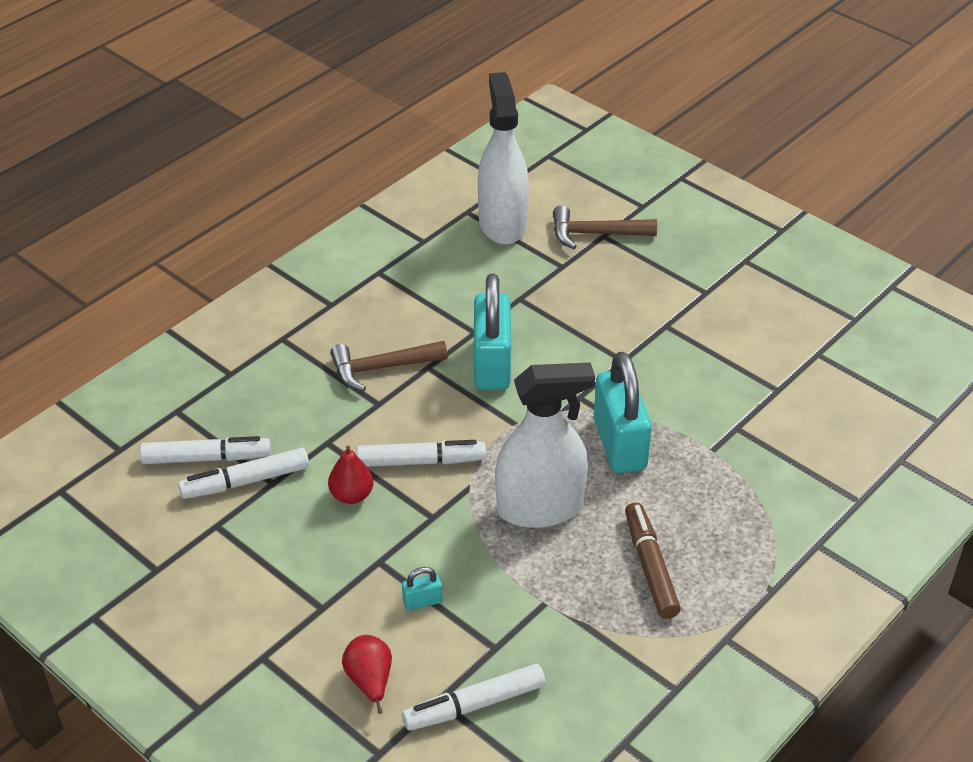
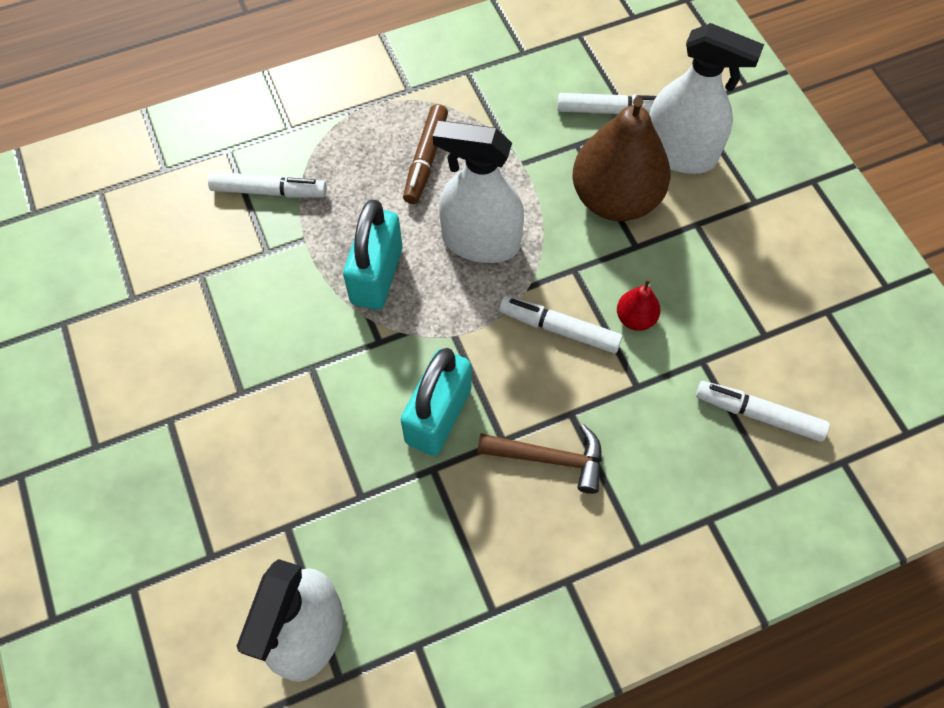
camera: 155 degrees left, 20 degrees up
(246, 481) = (727, 372): white marker -> white marker (269, 191)
(370, 681) = (679, 154): red pear -> white spray bottle
(422, 601) = (615, 199): turquoise padlock -> brown pear
(595, 234) = (218, 563): brown hammer -> none

